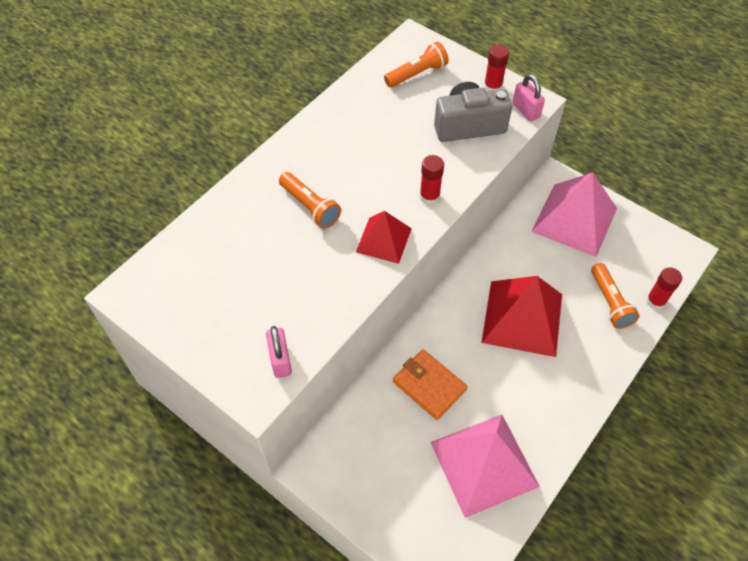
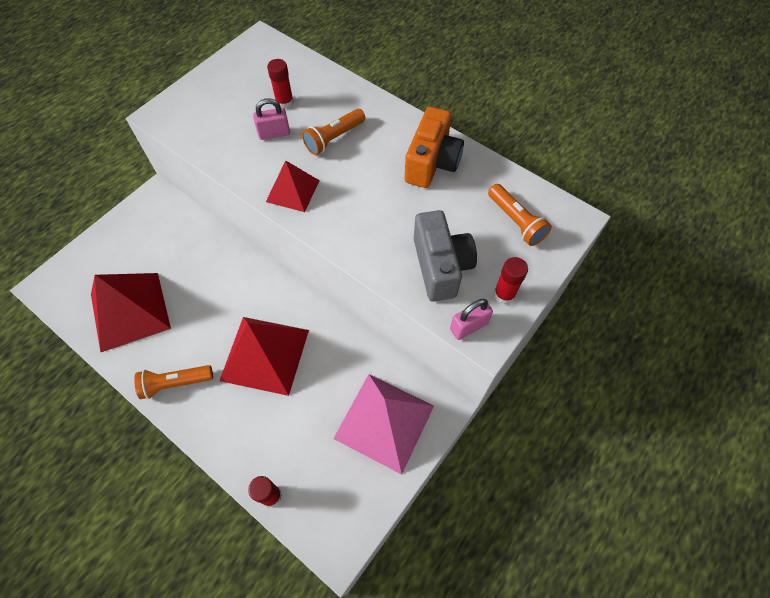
camera: 90 degrees right, 5 degrees up
(280, 360) = (184, 126): pink padlock -> pink padlock (274, 133)
(347, 127) = (432, 163): none -> orange camera
(429, 196) = (342, 227): red glue stick -> red glue stick (284, 102)
(429, 386) = (207, 273): orange wallet -> none
(484, 464) = (130, 311): pink pyramid -> red pyramid
(610, 302) = (274, 444): orange flashlight -> orange flashlight (175, 383)

